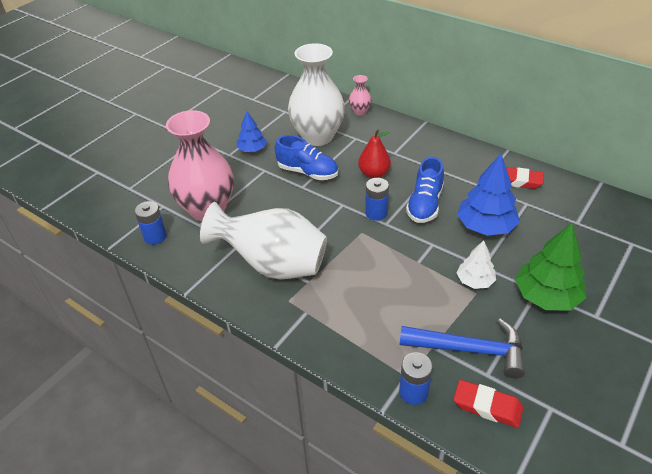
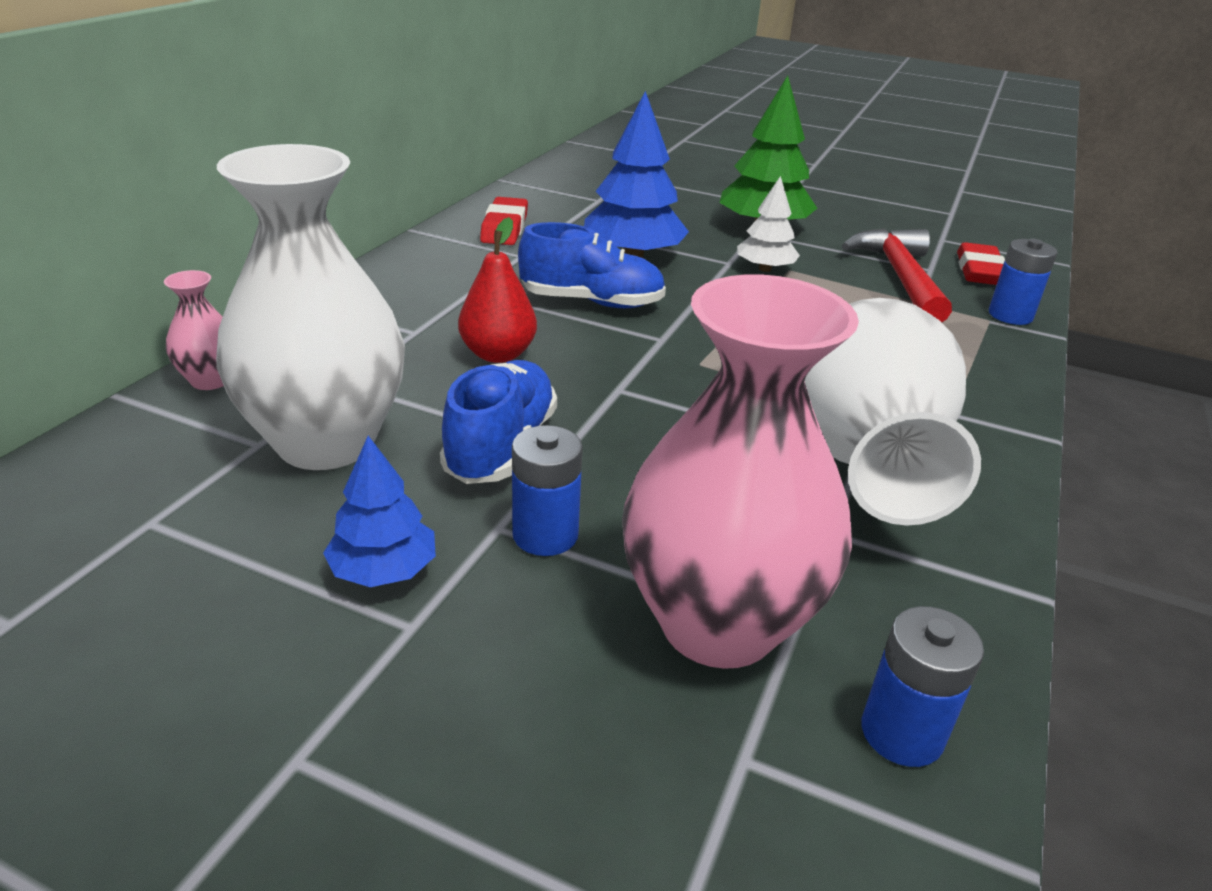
camera: 105 degrees left, 10 degrees down
(376, 213) = (634, 349): blue battery -> blue battery (545, 535)
(469, 349) = (900, 278): blue hammer -> red hammer

